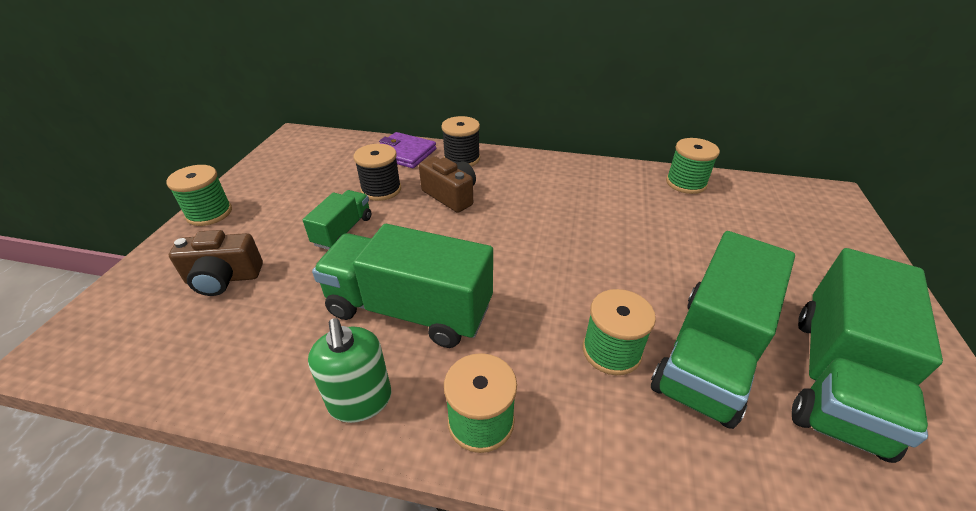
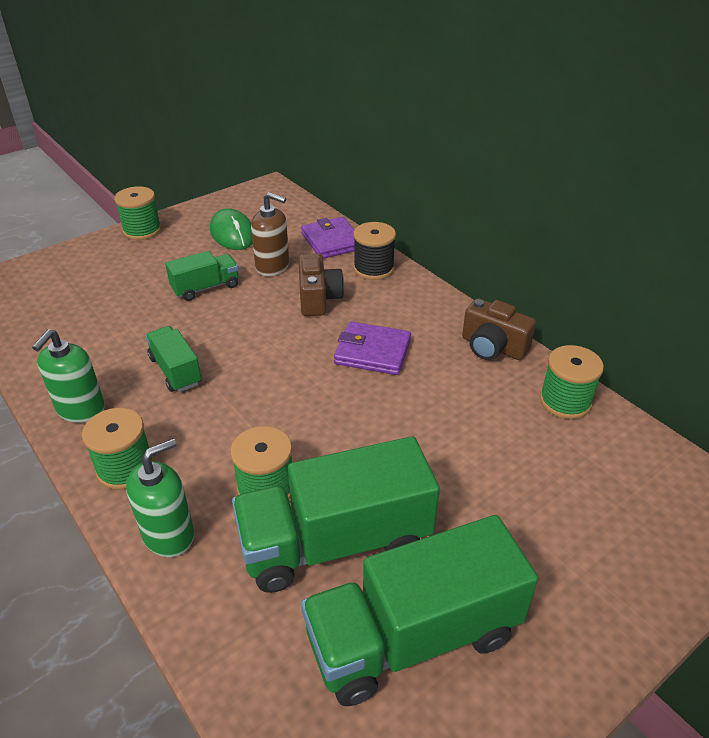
camera: 40 degrees right, 0 degrees up
(223, 278) = (100, 284): brown camera -> brown camera (493, 347)
(310, 180) = (232, 233): none -> green mouse
(381, 189) = (273, 266): black spool -> brown soap dispenser
(409, 309) = (176, 371): green truck -> green truck, size x0.52
(541, 212) = (372, 352): none -> purple wallet
(599, 447) = (169, 535): none -> green soap dispenser

